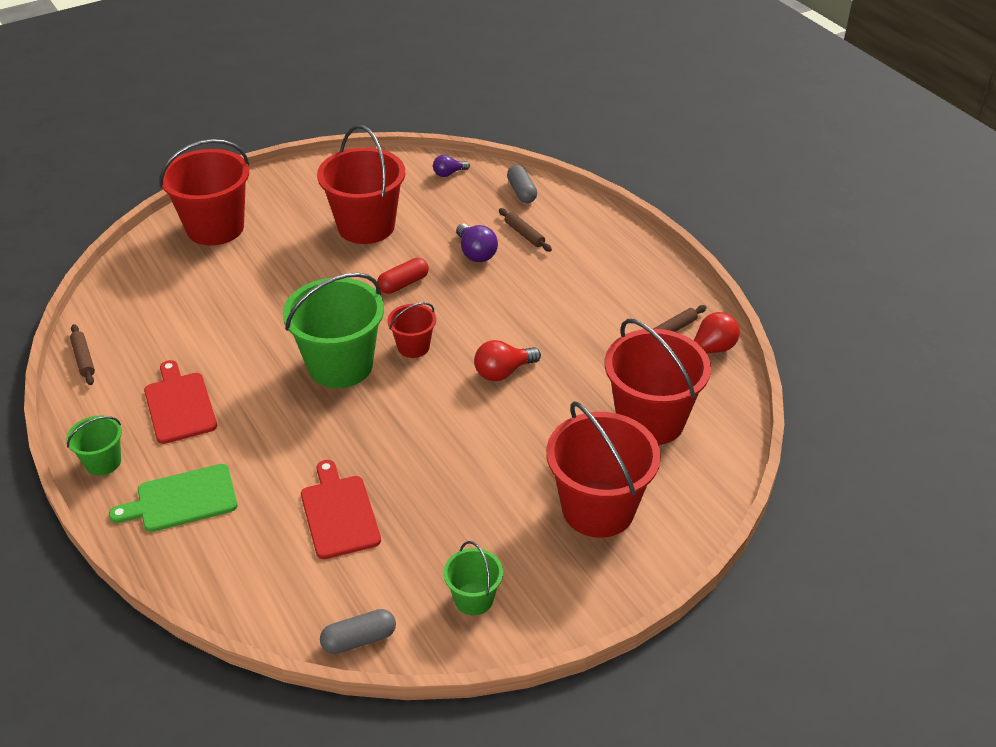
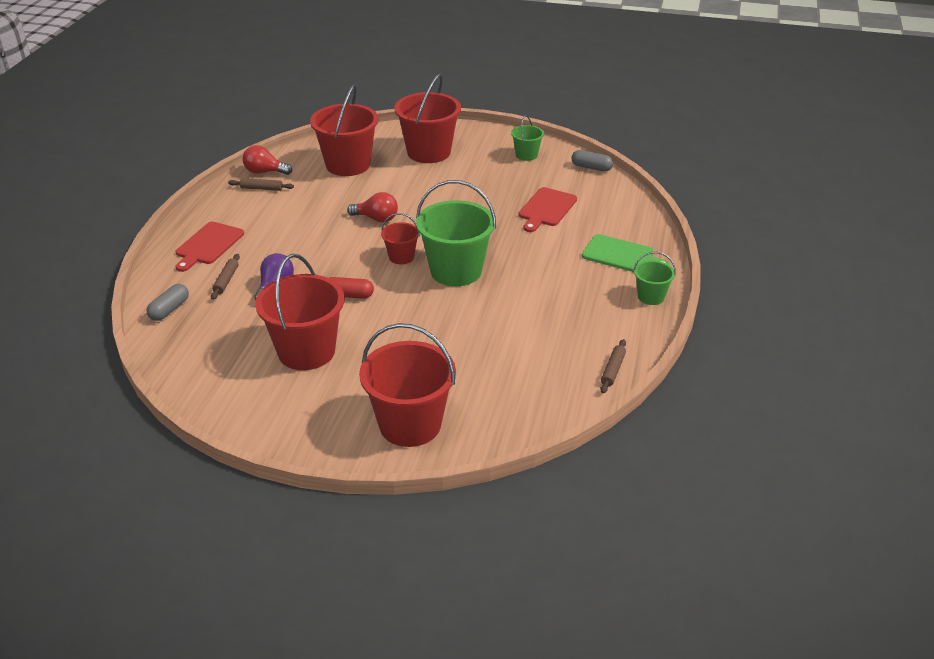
camera: 135 degrees left, 5 degrees down
(179, 405) = (576, 303): red cutting board -> red cutting board (208, 245)
(449, 173) = (182, 357): purple light bulb -> none

